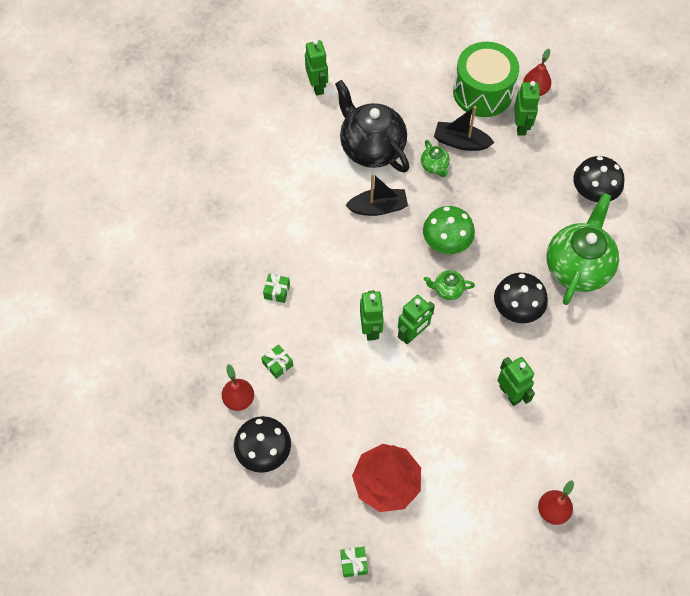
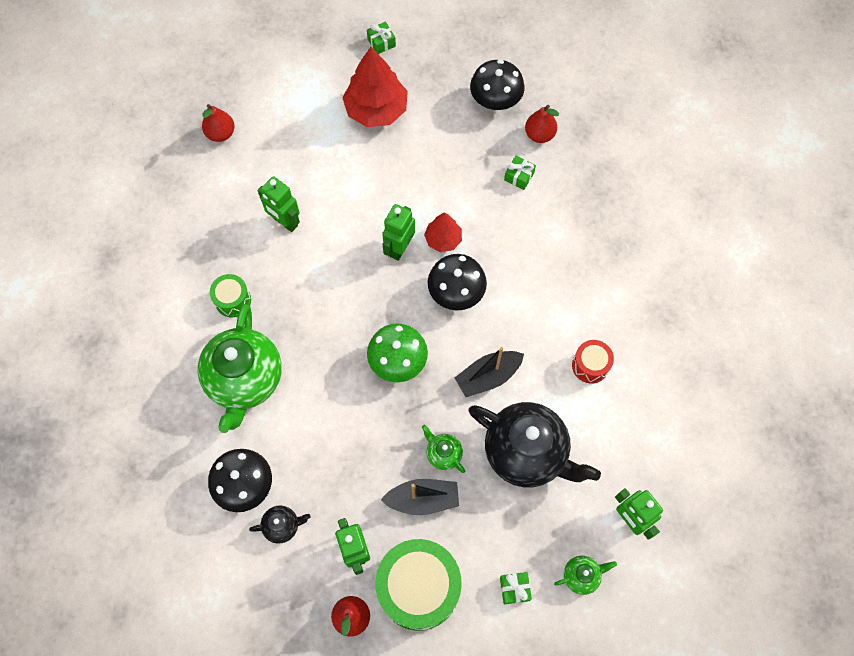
camera: 160 degrees right, 5 degrees up
(277, 291) = (553, 246): green gift -> green gift (514, 589)
(294, 190) = (590, 365): none -> red drum
(371, 329) = (443, 239): green robot -> red tree
(447, 290) = (379, 306): green teapot -> green teapot (581, 575)
(517, 308) = (300, 311): black mushroom -> black mushroom (456, 292)
(570, 157) = (282, 526): none -> black teapot
(574, 336) = (233, 300): none -> green drum

